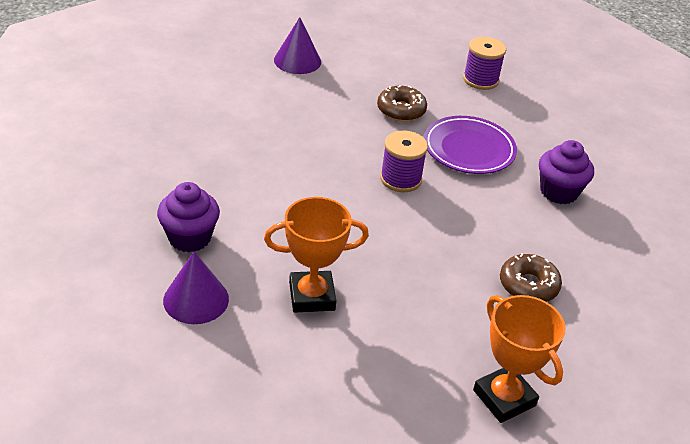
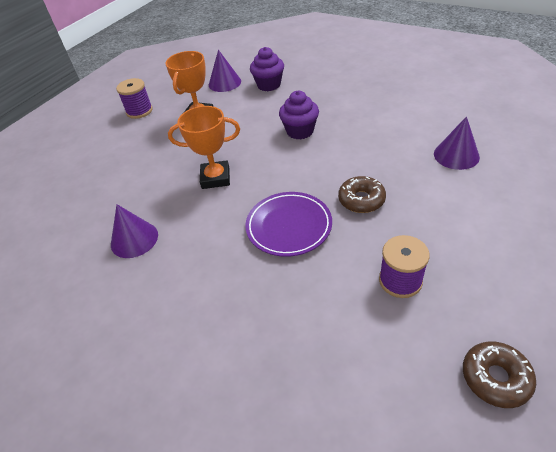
camera: 125 degrees right, 5 degrees up
(400, 179) = (273, 175): purple spool -> purple spool (139, 111)
(504, 398) = (81, 165): orange trophy -> orange trophy (215, 178)
(528, 285) = (135, 205): brown donut -> brown donut (495, 378)
(558, 192) = (204, 266): purple cupcake -> purple cupcake (300, 131)
(573, 261) = (134, 239): none -> purple cone

